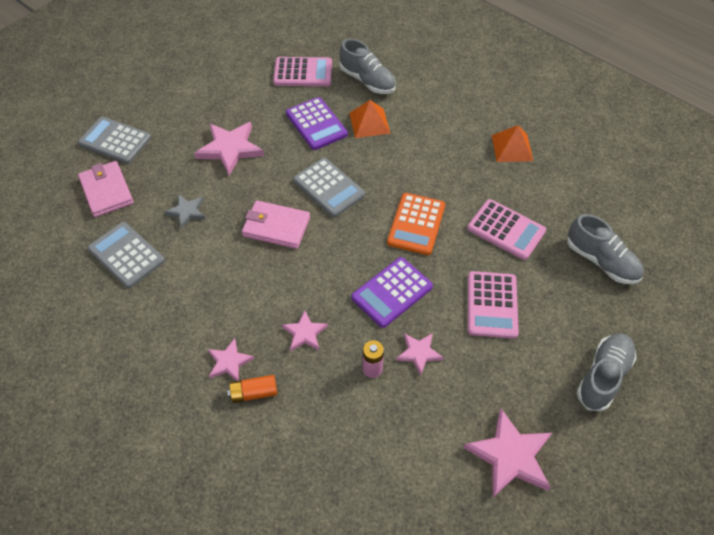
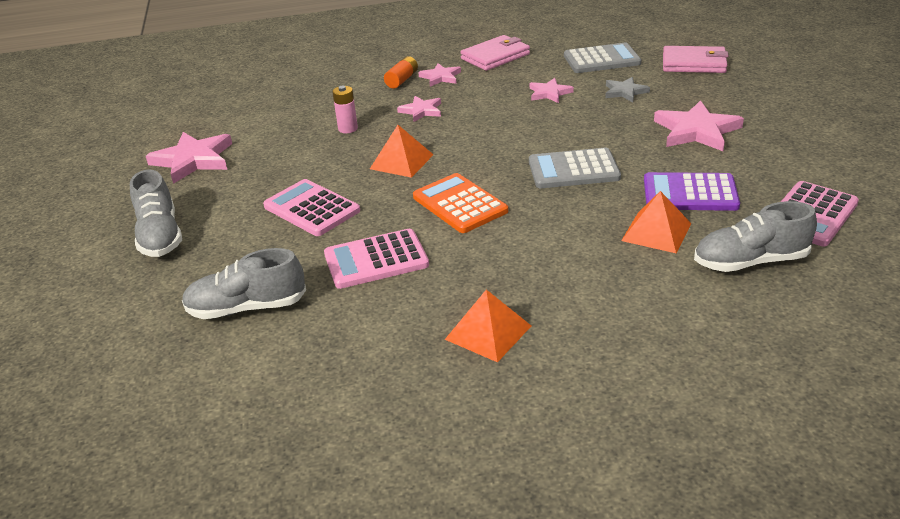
camera: 130 degrees right, 20 degrees down
(115, 141) = (768, 77): grey calculator -> none
(276, 227) = (554, 128): pink wallet -> pink wallet (495, 56)
(392, 292) = (401, 161): purple calculator -> orange pyramid
(419, 353) = (328, 153): pink star -> pink star (549, 93)

